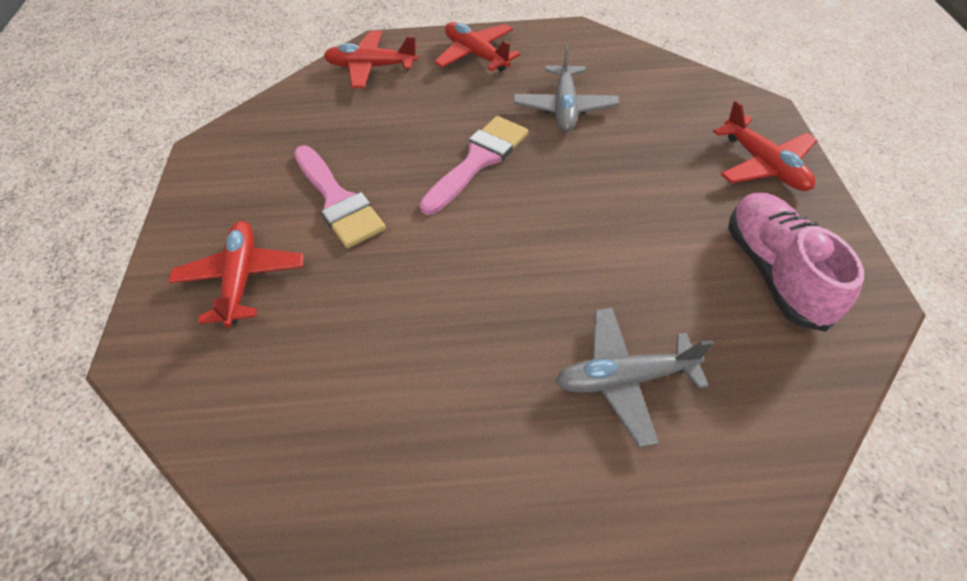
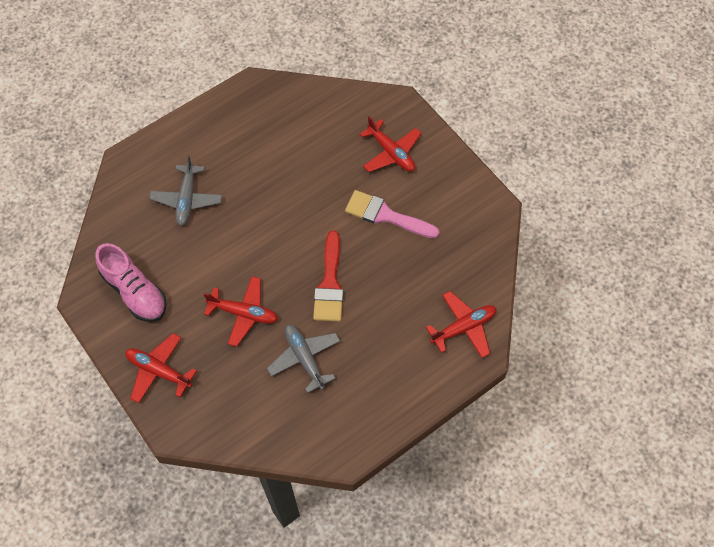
camera: 145 degrees right, 10 degrees up
(476, 55) = (400, 381): red plane -> red plane (243, 313)
(478, 160) = (329, 283): pink brush -> red brush
(624, 378) = (187, 199): grey plane -> grey plane turned 135 degrees clockwise

